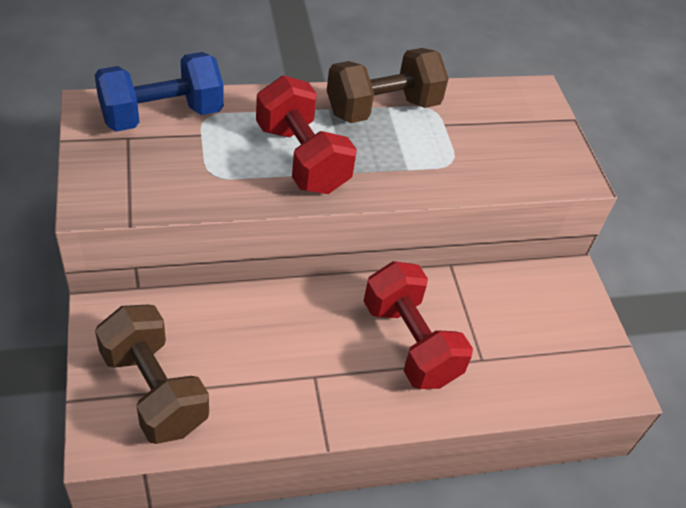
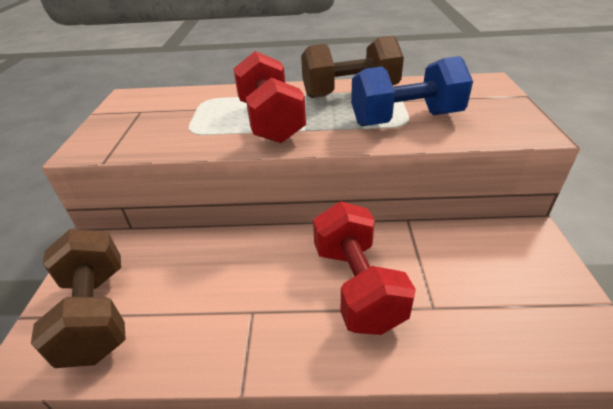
camera: 20 degrees right, 10 degrees down
(162, 115) = (173, 99): blue dumbbell -> blue dumbbell (406, 119)

